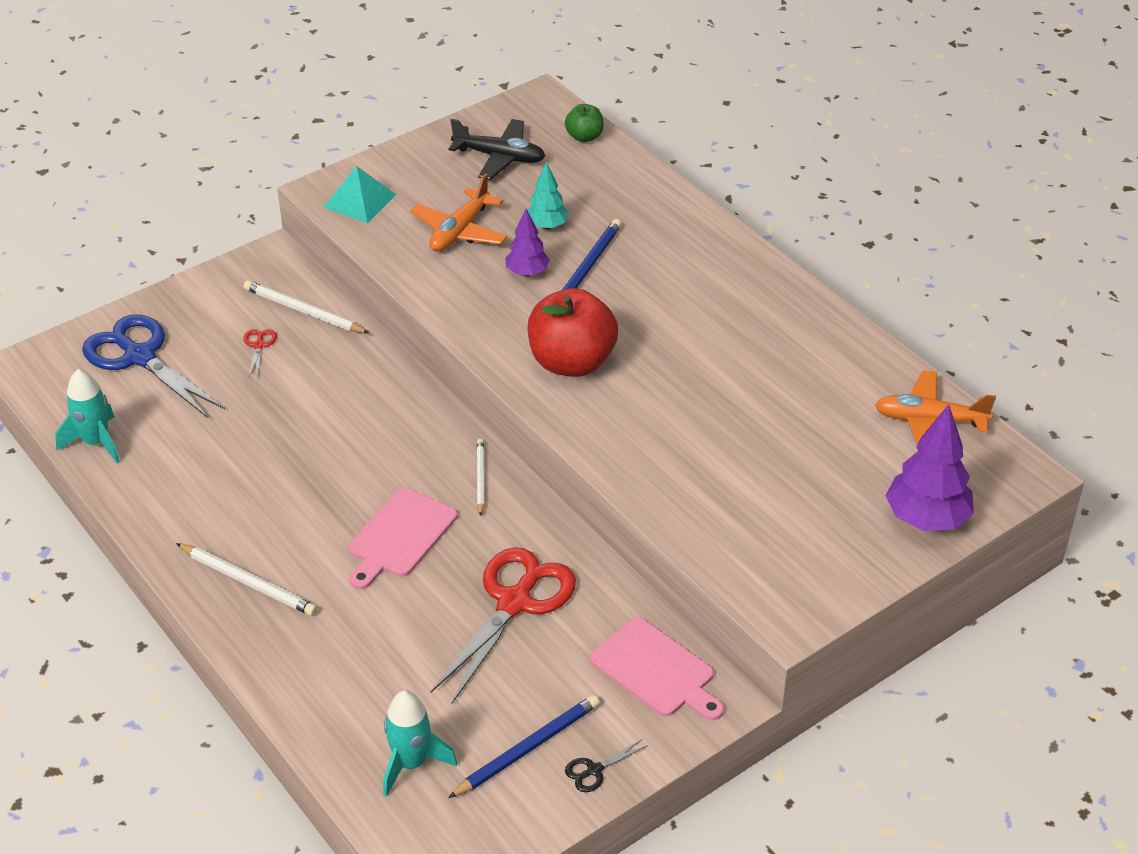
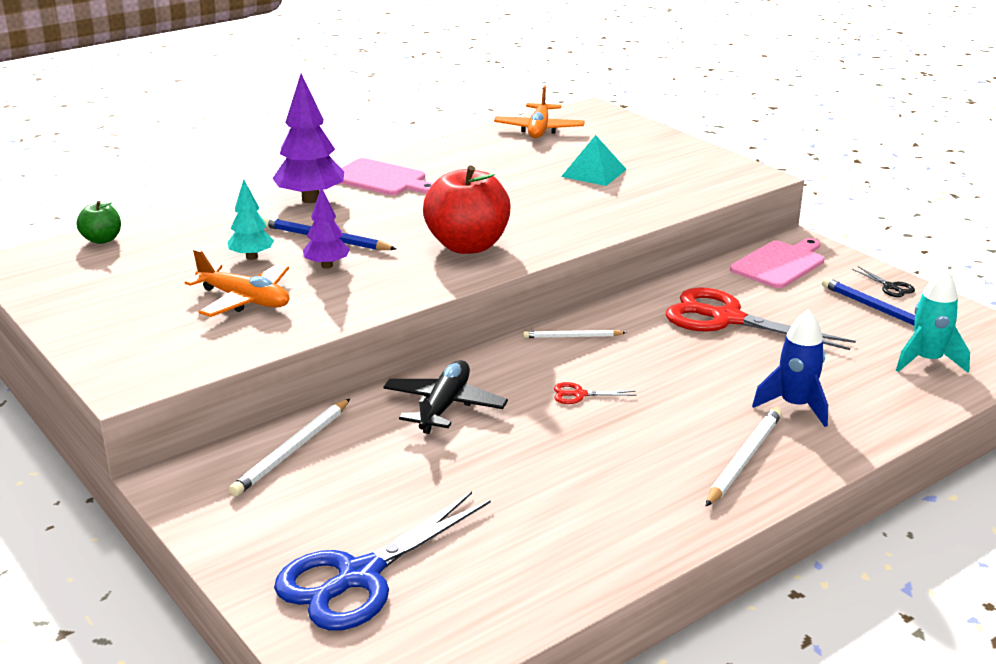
camera: 90 degrees left, 15 degrees down
(96, 442) = (531, 598): turquoise rocket -> none
(259, 345) = (352, 479): red scissors -> red scissors (579, 394)
(332, 632) = (795, 406): none -> blue rocket
(359, 200) = (160, 360): turquoise pyramid -> turquoise pyramid (594, 173)
(399, 536) = (658, 375): pink cutting board -> pink cutting board (381, 179)
(499, 157) = (115, 281): black plane -> black plane (444, 406)
(926, 519) = (642, 135): purple tree -> purple tree (310, 199)

